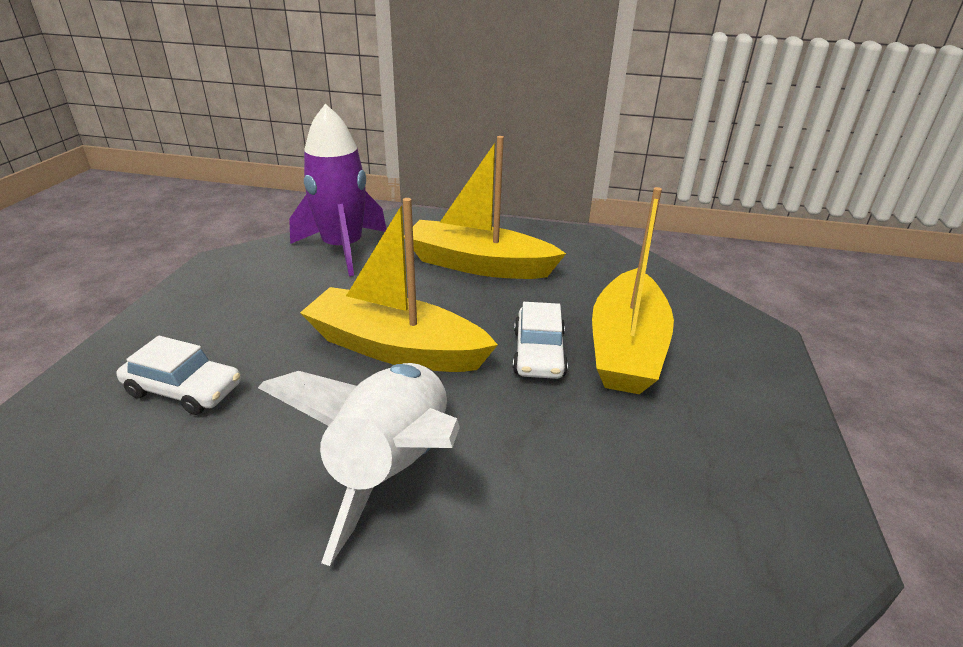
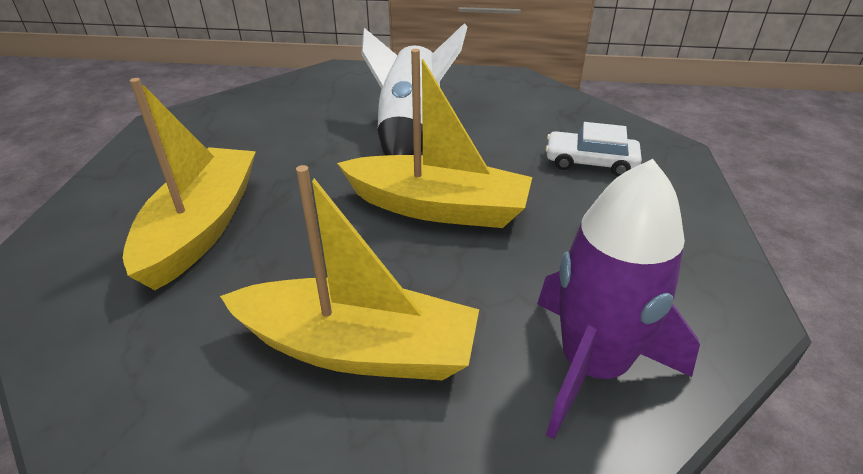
camera: 175 degrees right, 5 degrees up
(538, 353) = (296, 214): white car -> none

